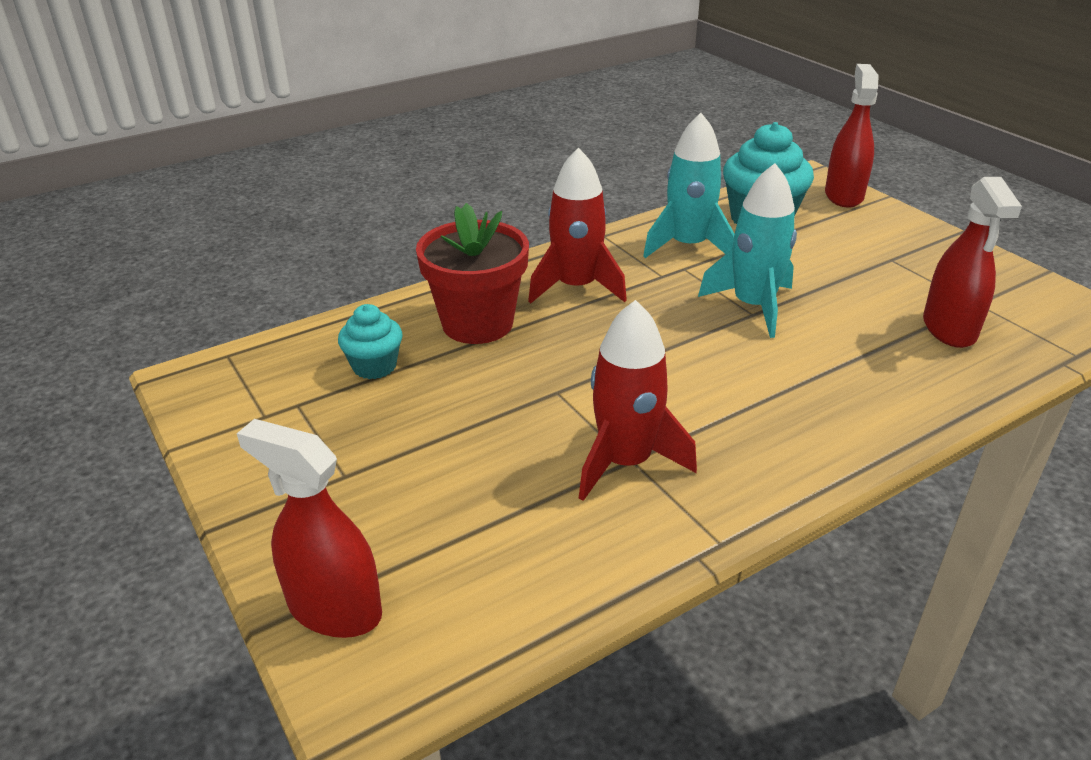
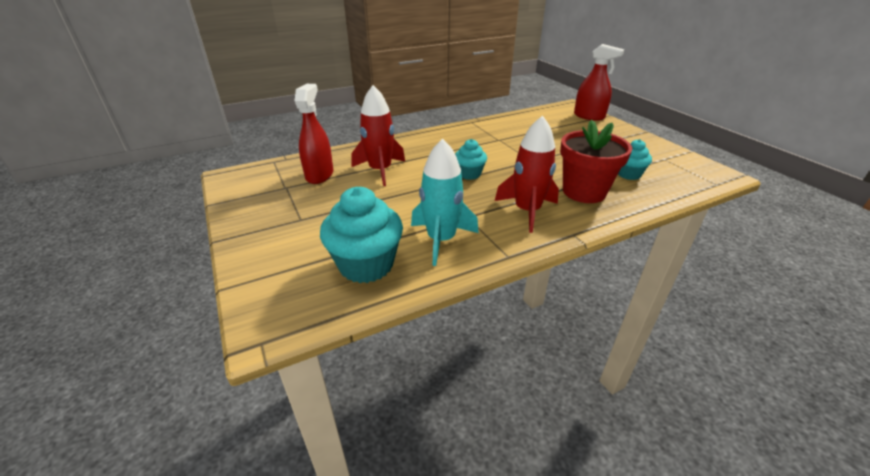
camera: 175 degrees left, 0 degrees up
(626, 462) = (500, 139): red rocket -> red rocket (380, 170)
(678, 348) = (469, 174): none -> turquoise cupcake
(753, 306) = (417, 192): turquoise rocket -> none
(843, 195) = (264, 292): red spray bottle -> none

